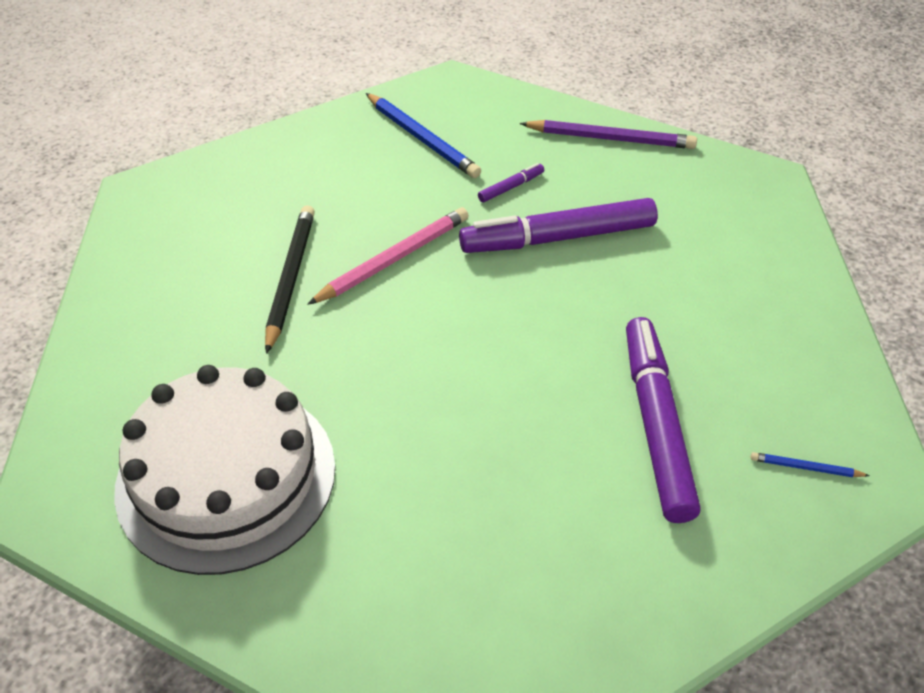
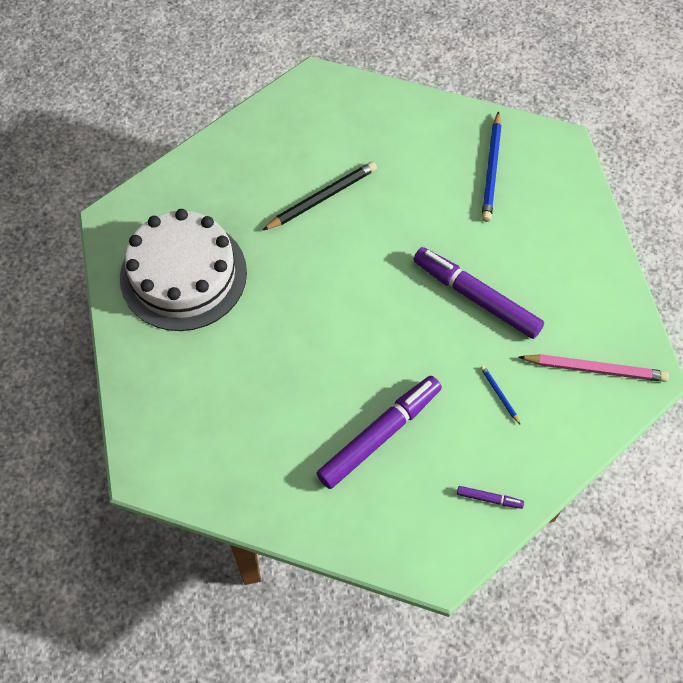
camera: 50 degrees right, 15 degrees up
(394, 259) = (381, 232): pink pencil -> pink pencil (595, 369)
(511, 187) = (495, 244): purple marker -> purple marker (489, 499)
(610, 138) = (596, 264): purple pencil -> none
(805, 467) = (414, 524): blue pencil -> blue pencil (499, 394)

